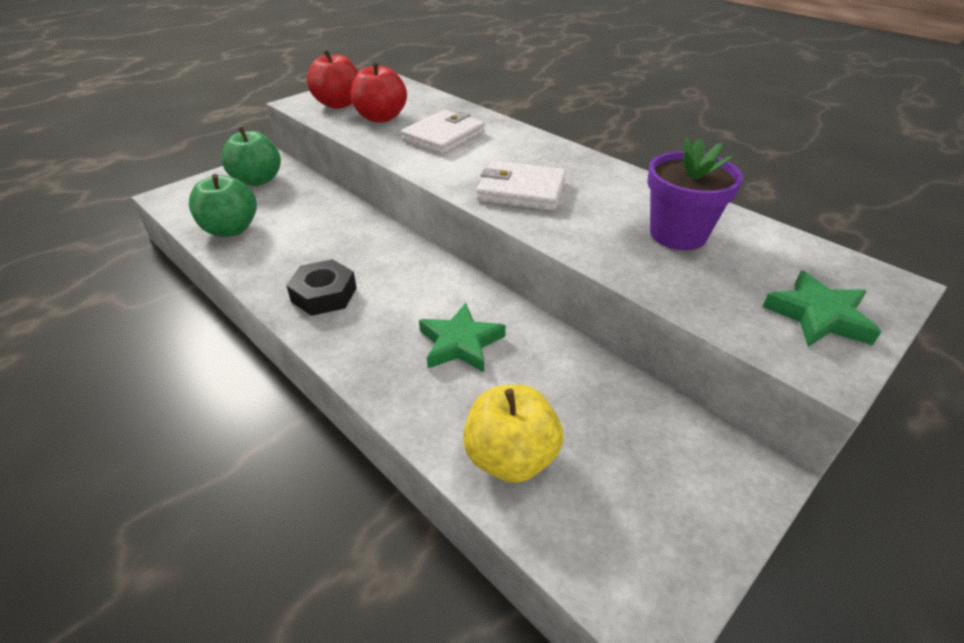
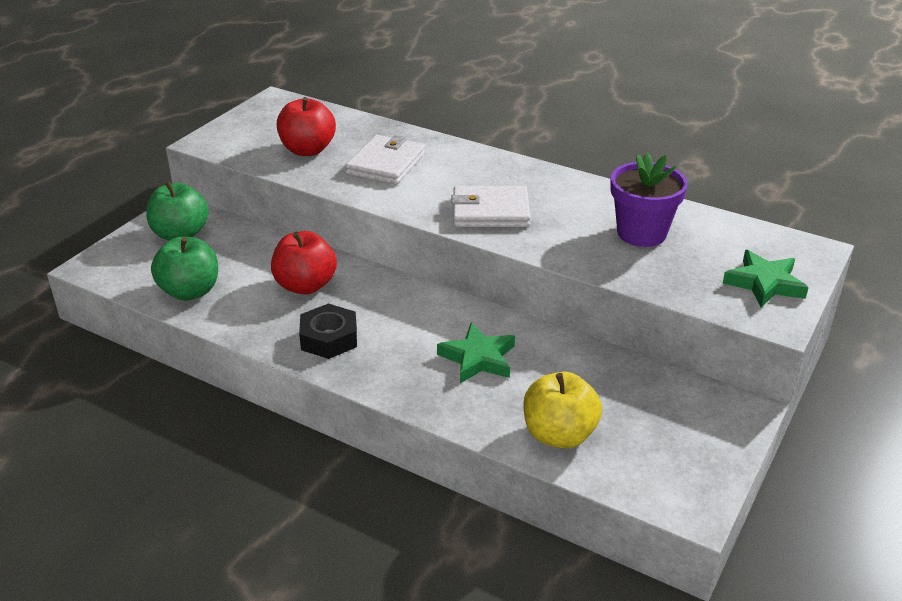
camera: 15 degrees left, 5 degrees down
(338, 104) = (250, 139): red apple -> red apple (305, 285)

